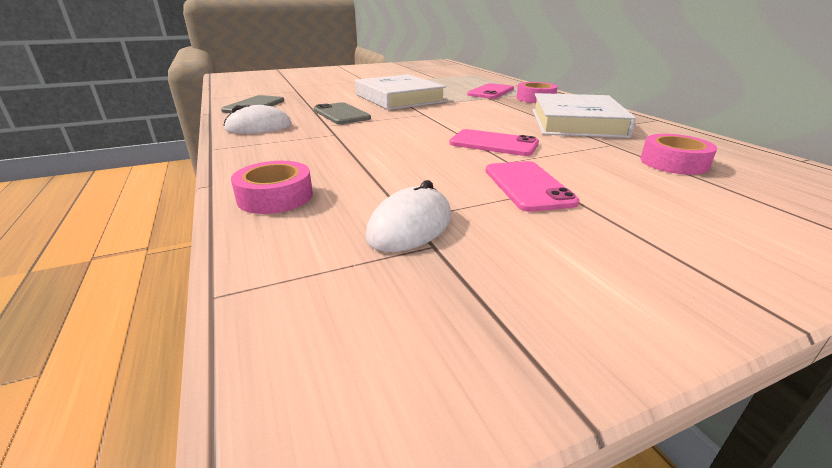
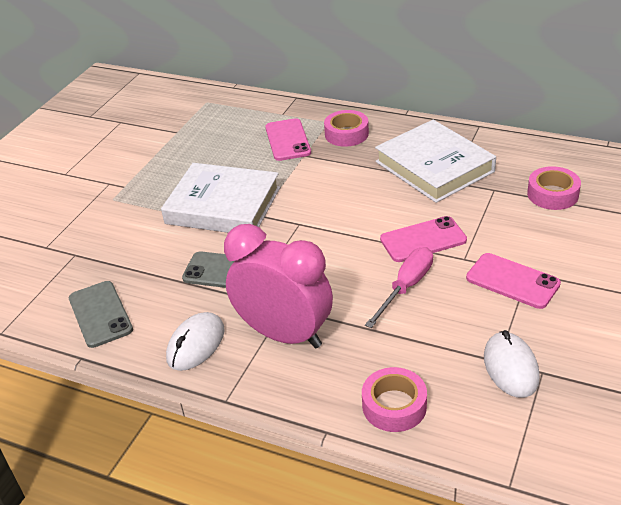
camera: 40 degrees left, 10 degrees up
(305, 142) = (284, 334): none -> pink clock
(429, 155) = (406, 287): none -> pink screwdriver

